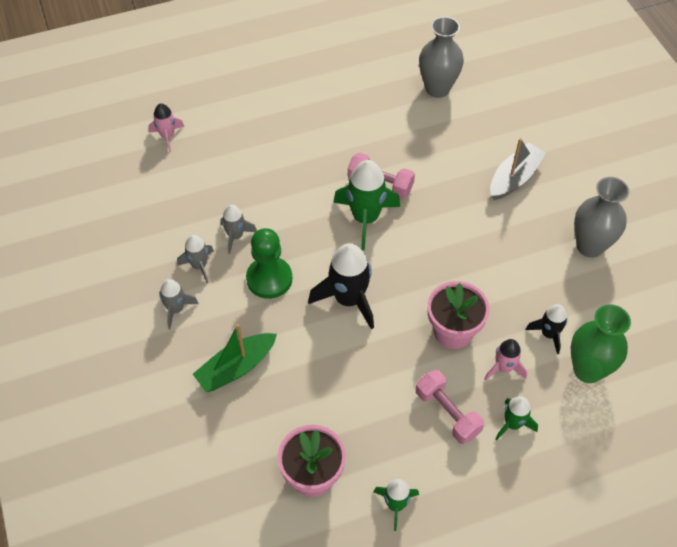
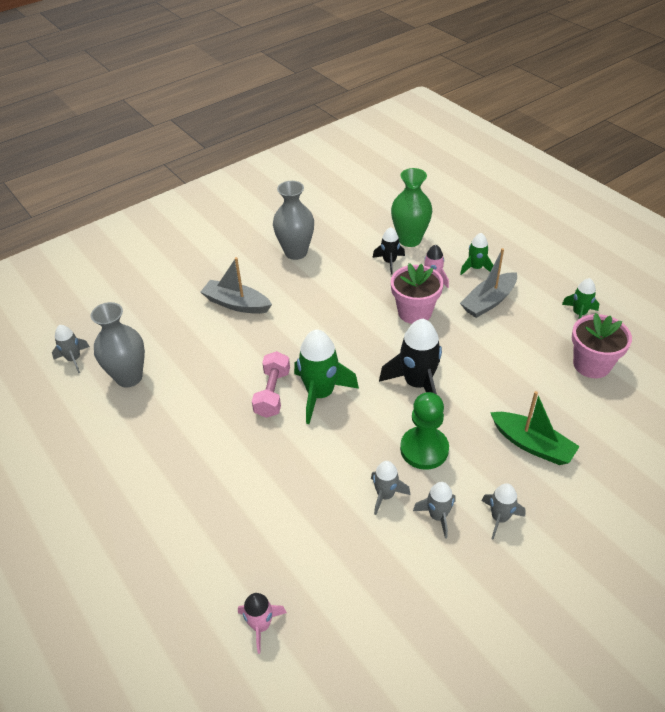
camera: 105 degrees left, 10 degrees down
(447, 413) = (488, 301): pink dumbbell -> grey boat
(473, 55) = (74, 359): none -> grey rocket

